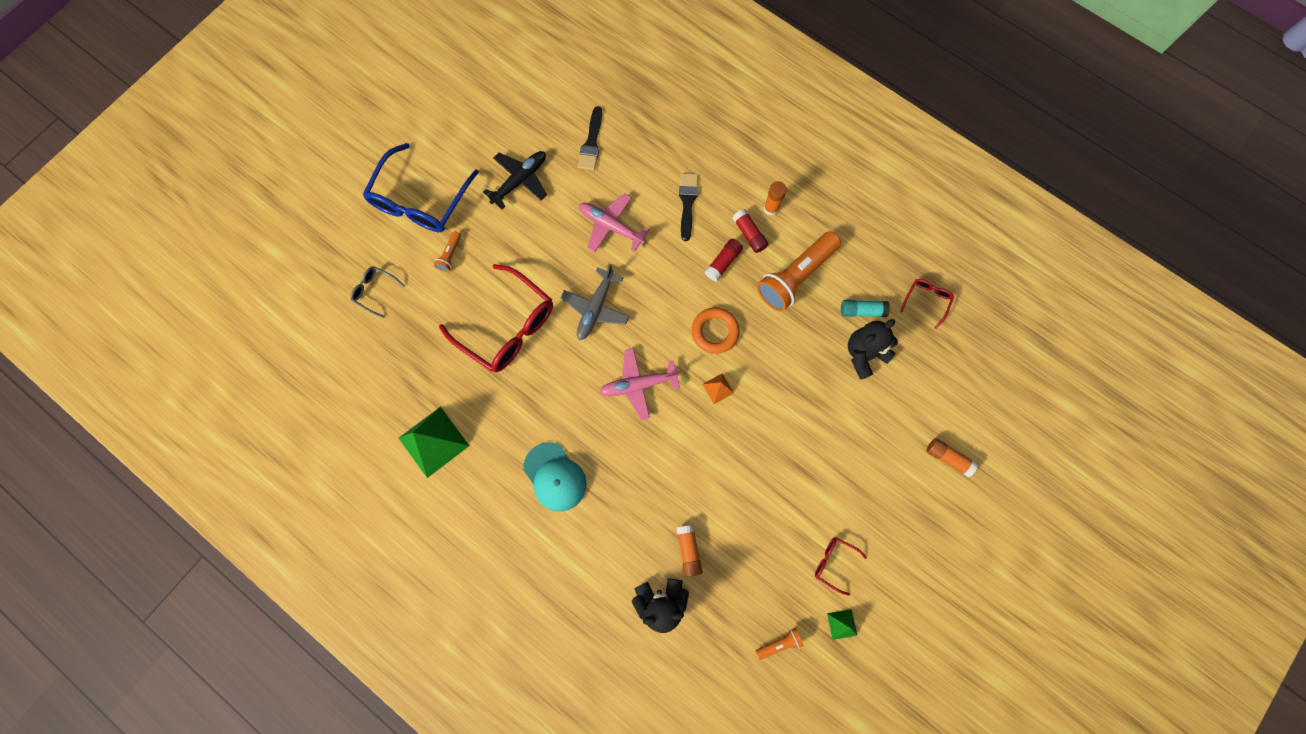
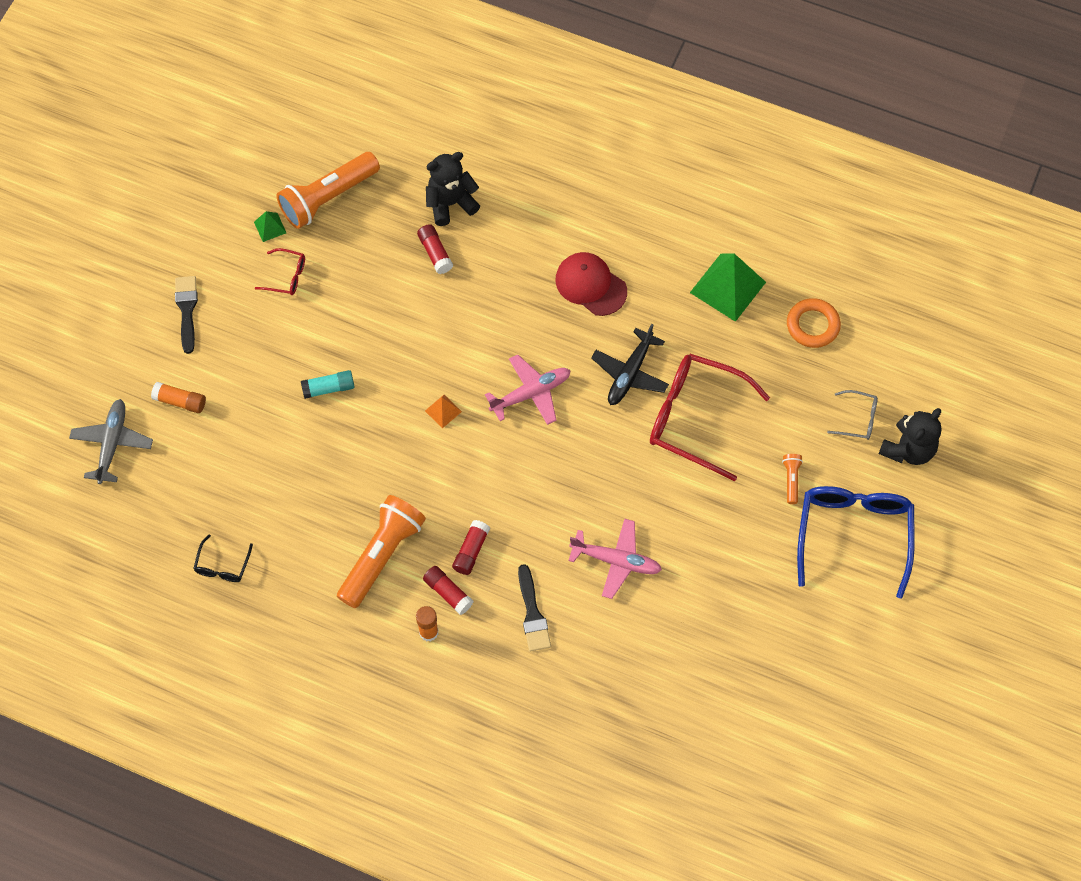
camera: 165 degrees right, 10 degrees down
(520, 181) = (745, 589): black plane -> black plane (630, 373)
(555, 477) = (590, 285): turquoise cap -> red cap
(591, 143) = (674, 661): black brush -> black brush (187, 310)
(596, 308) = (603, 463): grey plane -> grey plane (112, 444)
(688, 550) = (435, 253): orange glue stick -> red glue stick
(715, 332) = (461, 470): orange ring -> orange ring (812, 325)
(779, 643) = (328, 198): orange flashlight -> orange flashlight, size x2.29
(862, 311) = (296, 535): turquoise glue stick -> turquoise glue stick (328, 388)
(864, 354) = (287, 487): black teddy bear -> black teddy bear (908, 449)
(926, 301) = (222, 565): red glasses -> black glasses

